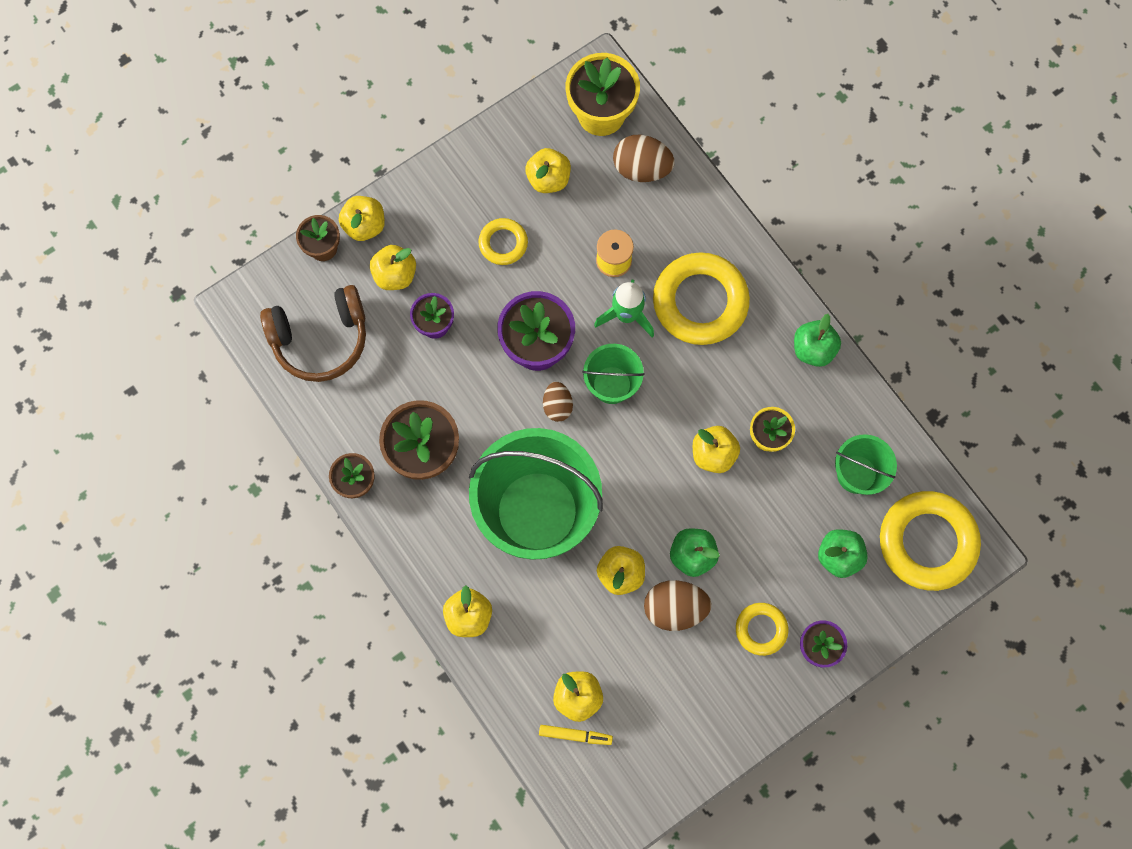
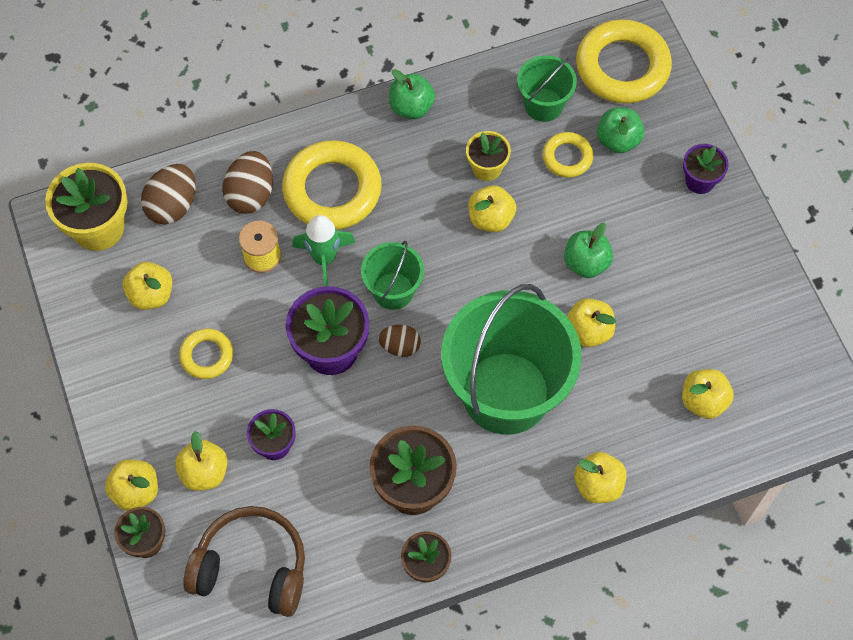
camera: 75 degrees left, 10 degrees down
(320, 339) = (251, 568): brown headphones -> brown headphones turned 75 degrees counterclockwise
(575, 735) = (741, 413): yellow marker -> none
(674, 608) = (635, 292): brown egg -> brown egg (251, 194)
(761, 629) = (672, 223): yellow ring -> yellow ring (567, 157)

